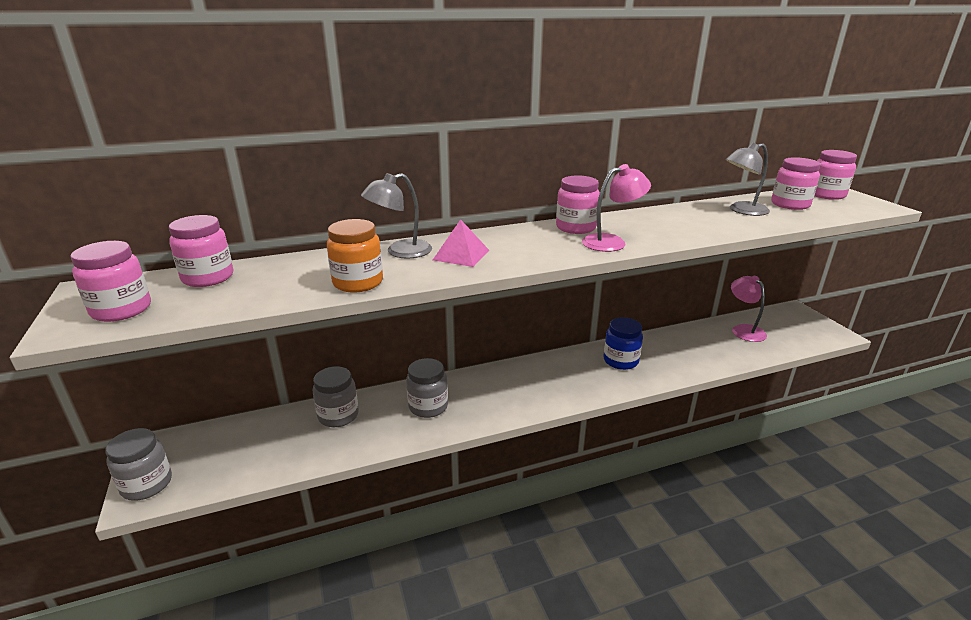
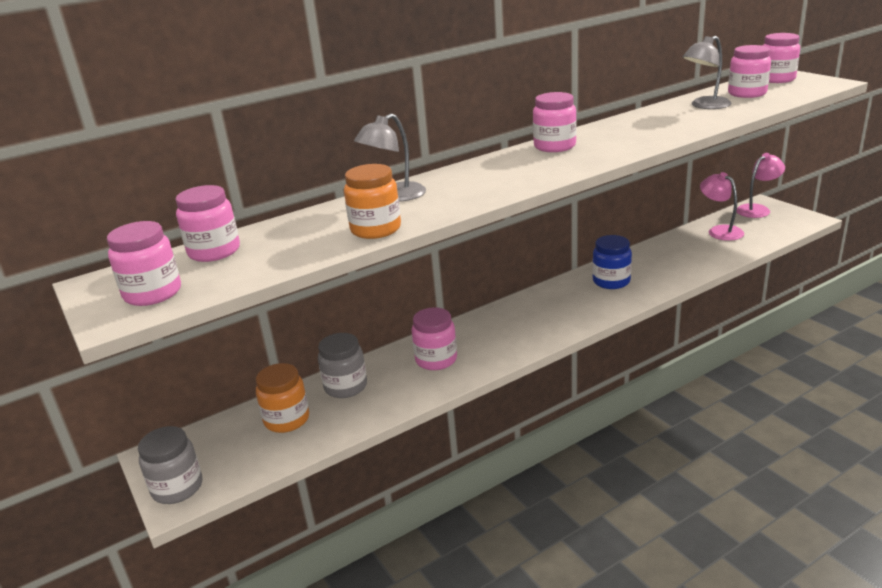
camera: 10 degrees left, 0 degrees up
(272, 437) = (287, 419): none -> orange jar
(428, 406) = (436, 360): grey jar -> pink jar
(461, 255) = (459, 189): pink pyramid -> none
(612, 242) = (598, 154): pink lamp -> pink lamp (757, 209)

